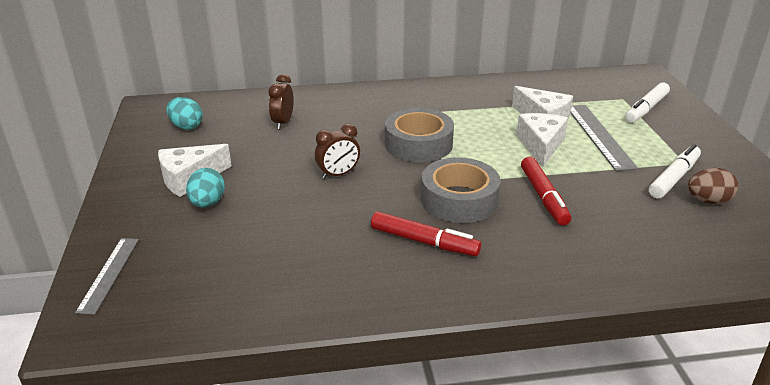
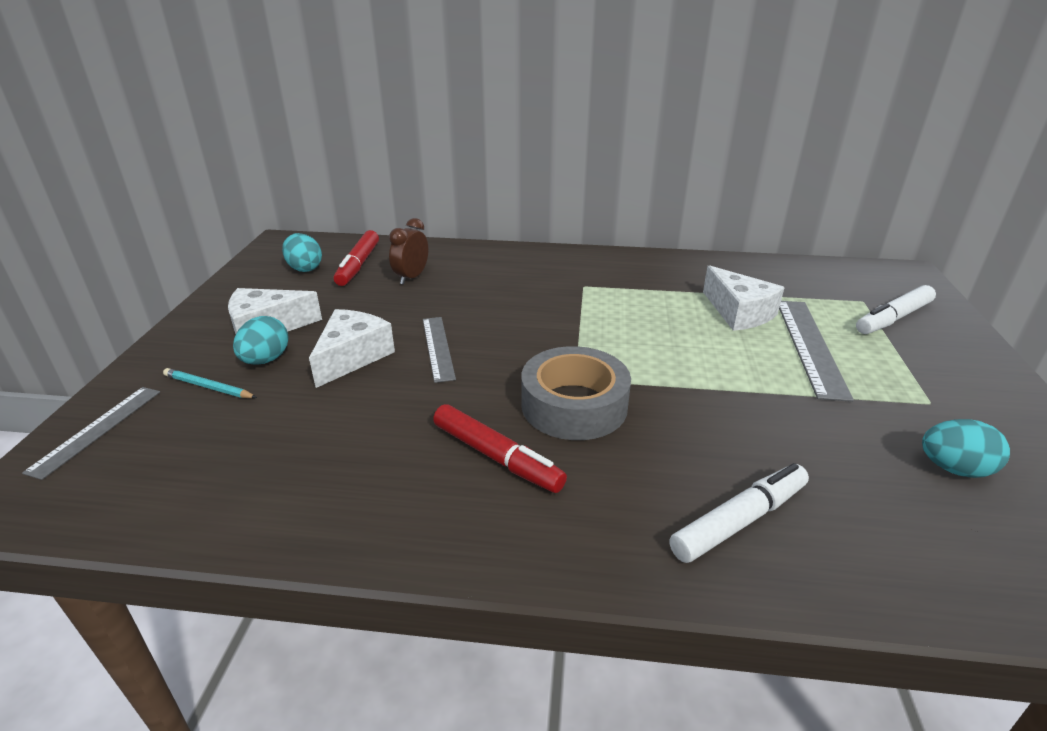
camera: 15 degrees right, 0 degrees up
(176, 230) = (208, 387): none -> turquoise pencil
(338, 174) = (438, 348): brown clock -> grey ruler
(418, 144) = (558, 324): grey tape -> none
(540, 145) = (720, 348): white cheese -> white cheese (352, 356)
(543, 197) = (694, 420): red marker -> red marker (358, 265)
(674, 178) = (907, 423): white marker -> white marker (740, 521)
(708, 201) = (954, 469): brown egg -> turquoise egg

